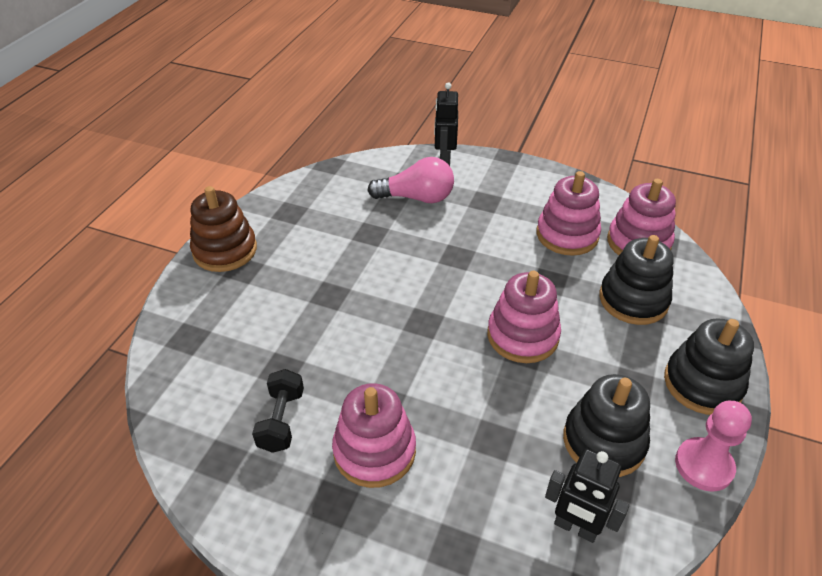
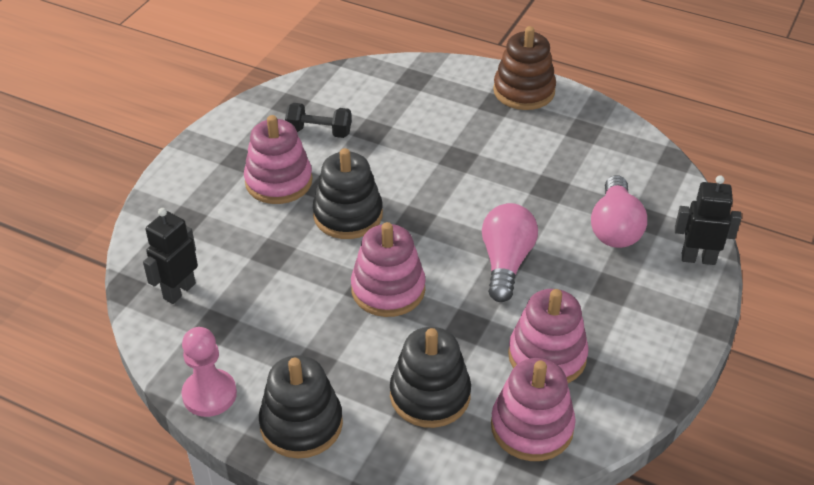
camera: 95 degrees right, 0 degrees up
(470, 259) = (506, 262): none -> pink light bulb
(603, 441) = (252, 326): black stacking toy -> black stacking toy (348, 215)

